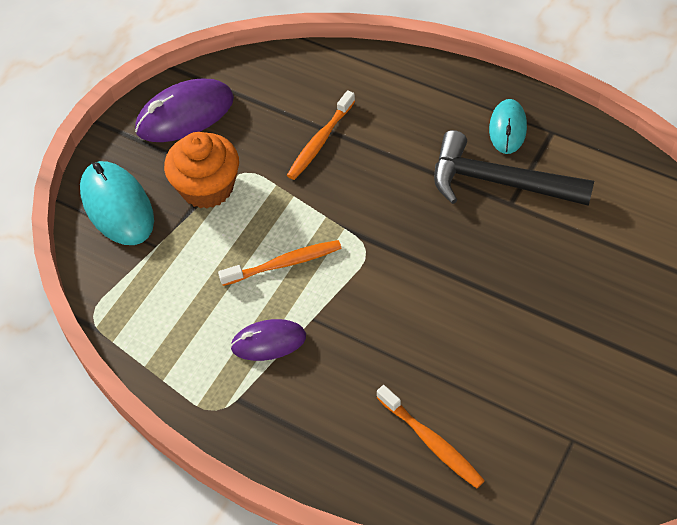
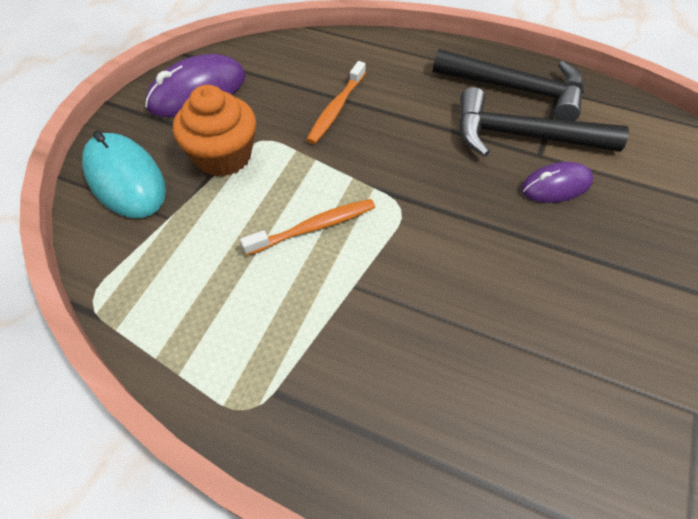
camera: 10 degrees left, 0 degrees up
(268, 342) = (306, 317): purple mouse -> purple mouse (556, 186)
(431, 442) = (526, 430): orange toothbrush -> none
(507, 128) = (516, 90): turquoise mouse -> black hammer

